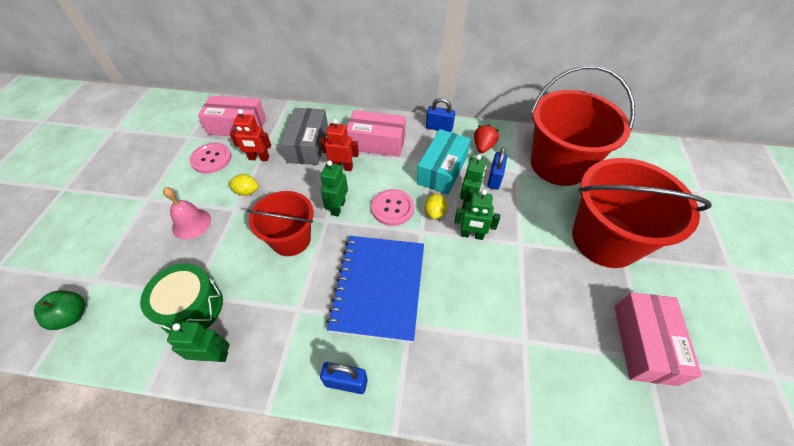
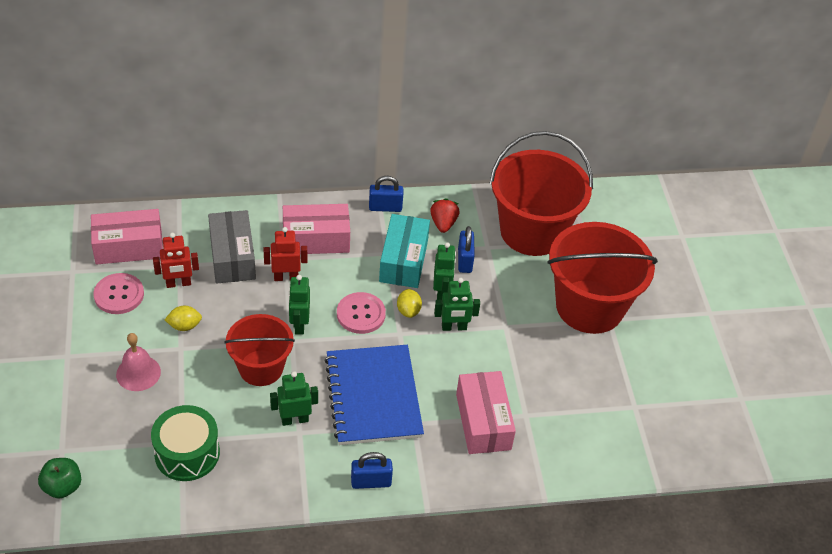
camera: 20 degrees left, 5 degrees down
(213, 356) = (233, 488): green robot -> green robot (294, 419)
(644, 344) = (631, 395): pink box -> pink box (483, 422)

